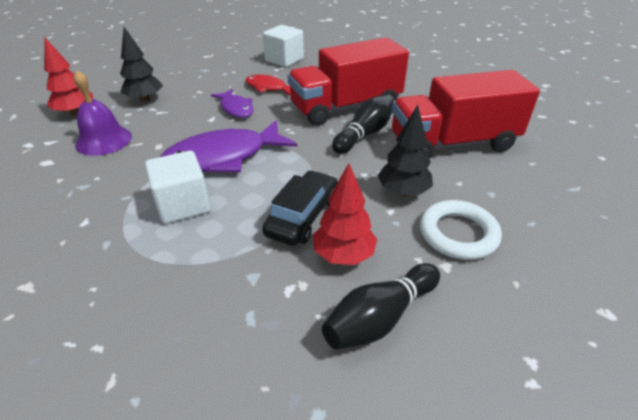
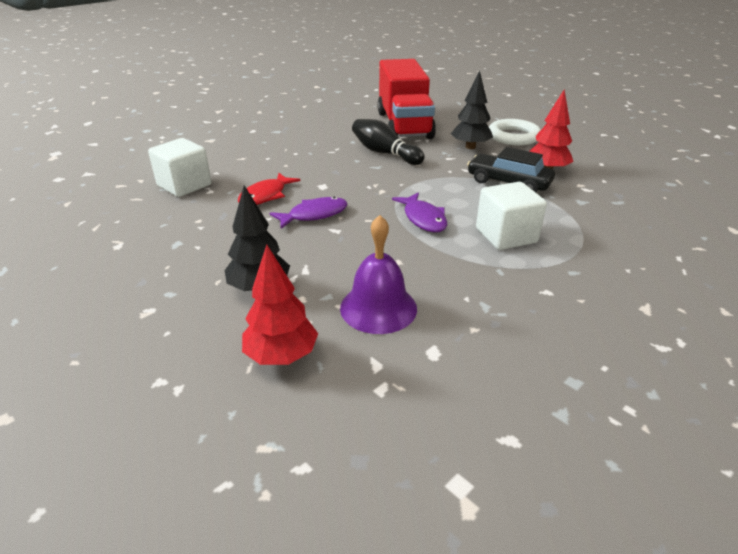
camera: 85 degrees left, 5 degrees down
(223, 158) = (423, 219): purple fish -> purple fish, size x0.55
(346, 107) = (330, 157): red truck -> none
(380, 317) = (595, 164): black bowling pin -> none

